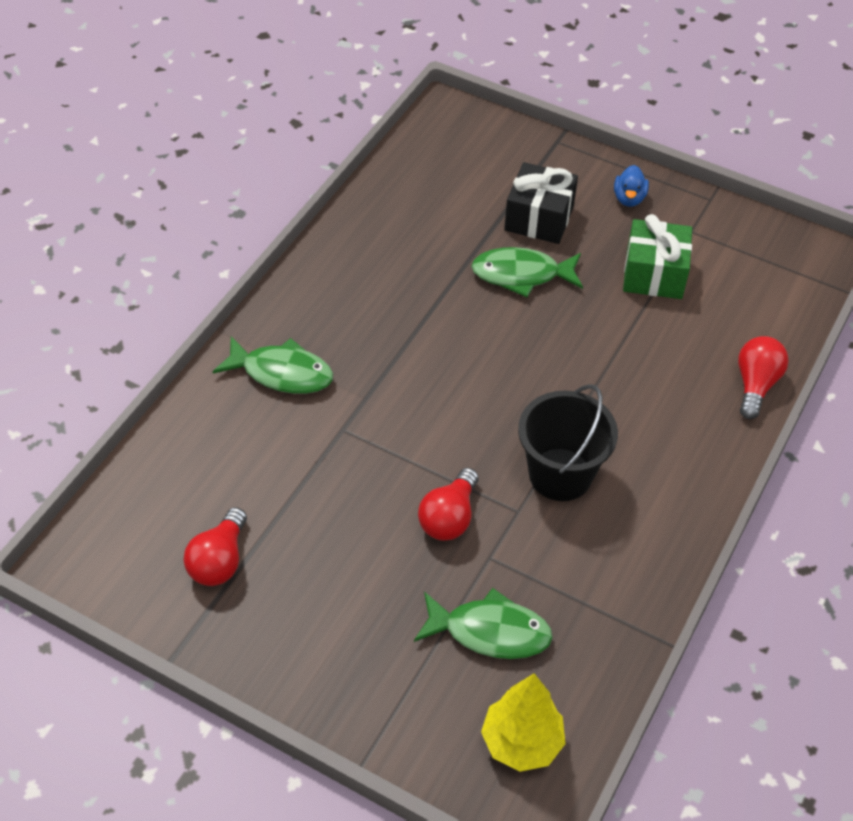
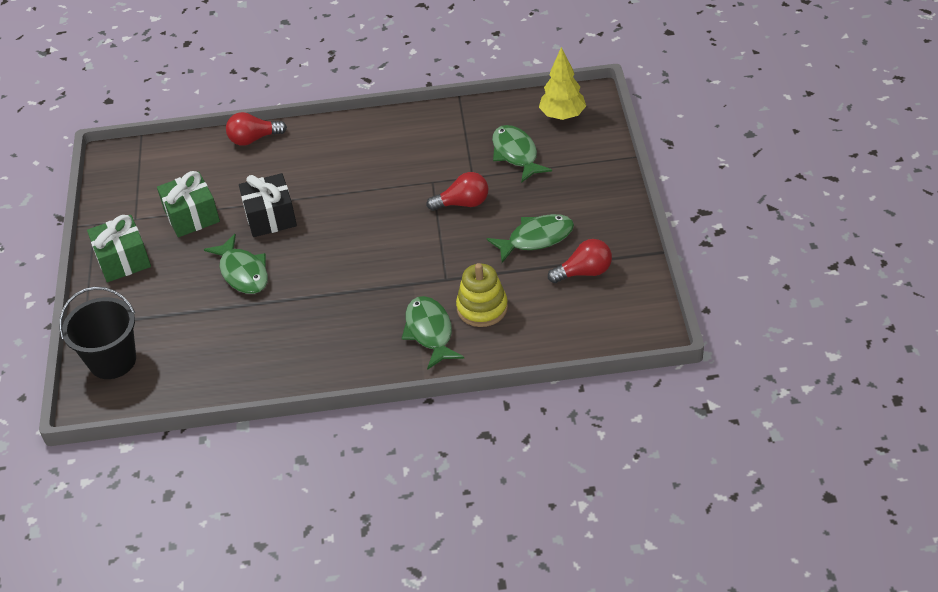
camera: 120 degrees left, 5 degrees down
(267, 434) = (482, 308): none -> yellow stacking toy
(319, 551) = (536, 238): none -> green fish
(539, 218) = (179, 292): black gift -> black gift (270, 217)
(560, 474) = (391, 179): black bucket -> black bucket (112, 361)
(629, 198) = (123, 260): blue duck -> green gift

